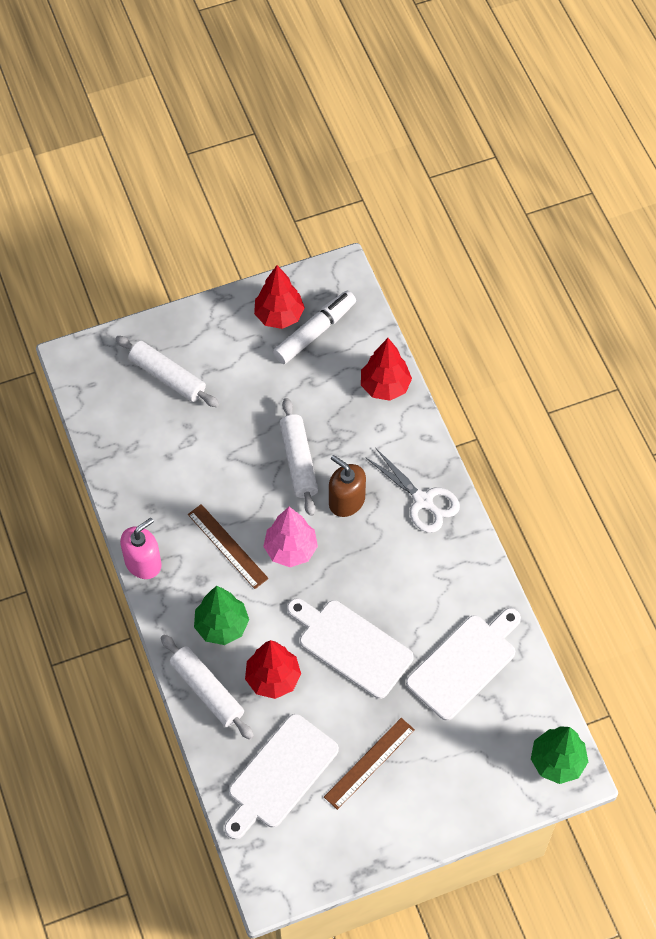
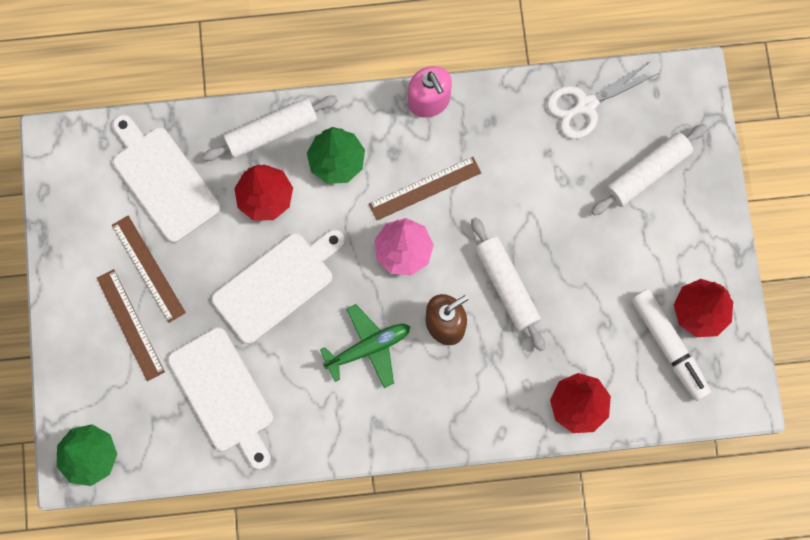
camera: 105 degrees right, 15 degrees up
(298, 461) = (506, 286): white rolling pin -> white rolling pin turned 60 degrees clockwise
(385, 556) = (368, 348): none -> green plane
(423, 501) = (423, 406): white scissors -> white scissors (586, 105)
(426, 763) = (130, 324): none -> brown ruler

